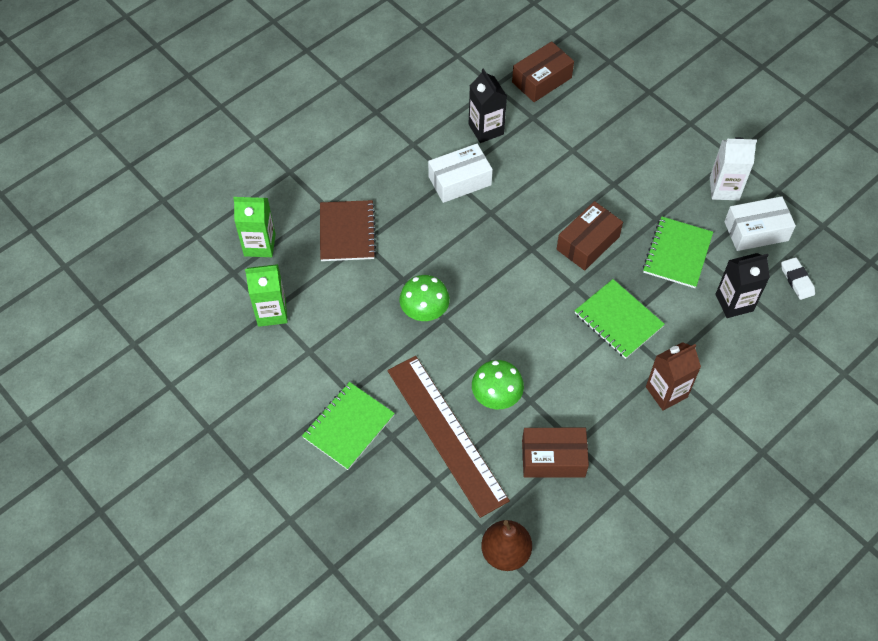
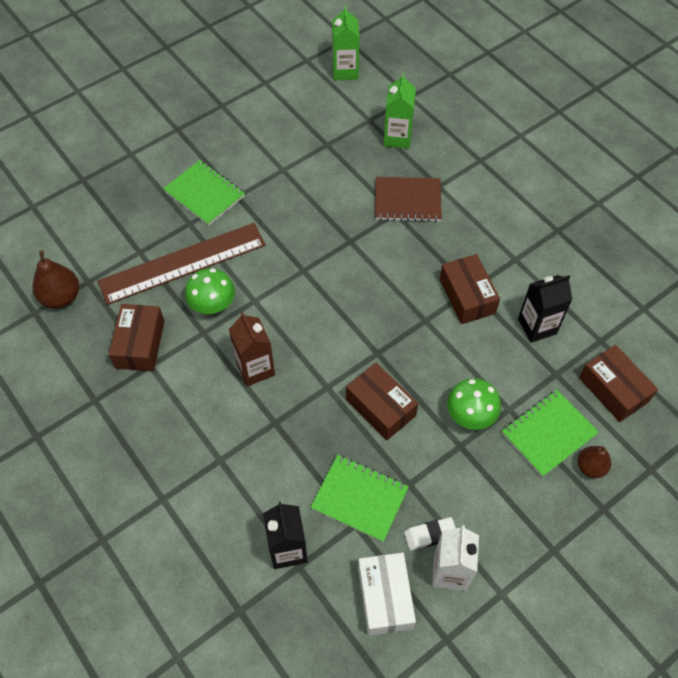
camera: 95 degrees right, 0 degrees up
(271, 312) = (325, 145): green carton -> green carton (345, 71)
(424, 311) = (313, 255): green mushroom -> green mushroom (470, 415)
(459, 181) = (467, 296): white box -> brown box
(615, 98) = (590, 467): none -> brown pear
(618, 320) = (281, 423): green notebook -> green notebook (548, 434)
(666, 392) = (189, 456): brown carton -> brown carton (255, 368)
(797, 280) = (310, 632): white eraser -> white eraser (430, 535)

